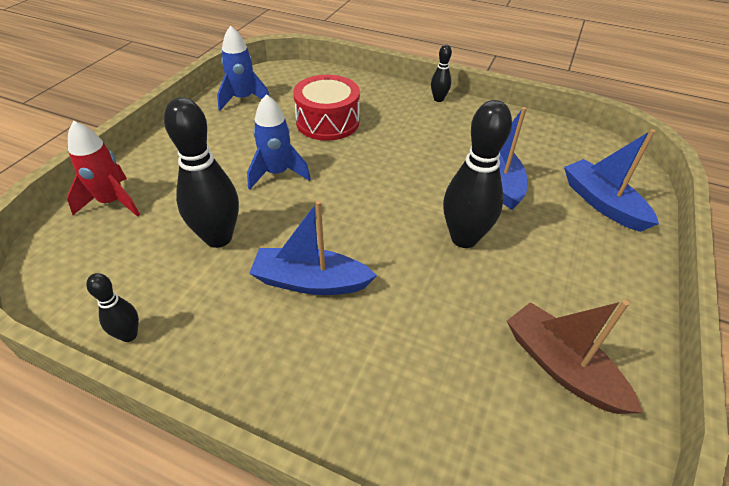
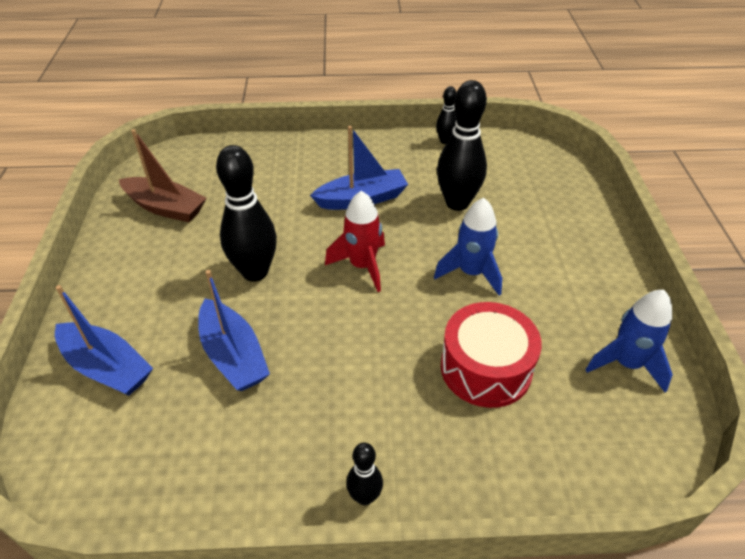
camera: 155 degrees right, 0 degrees up
(112, 202) = (570, 198): red rocket -> red rocket (362, 266)

